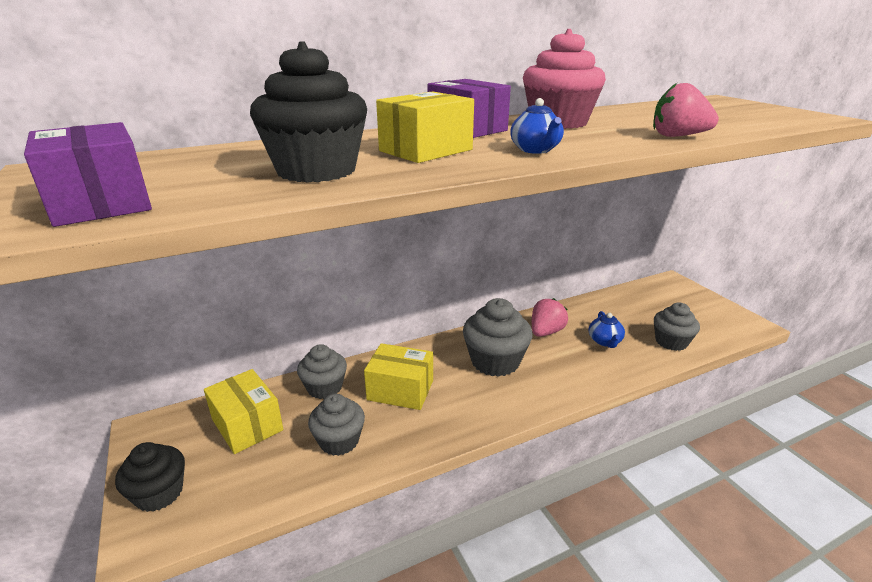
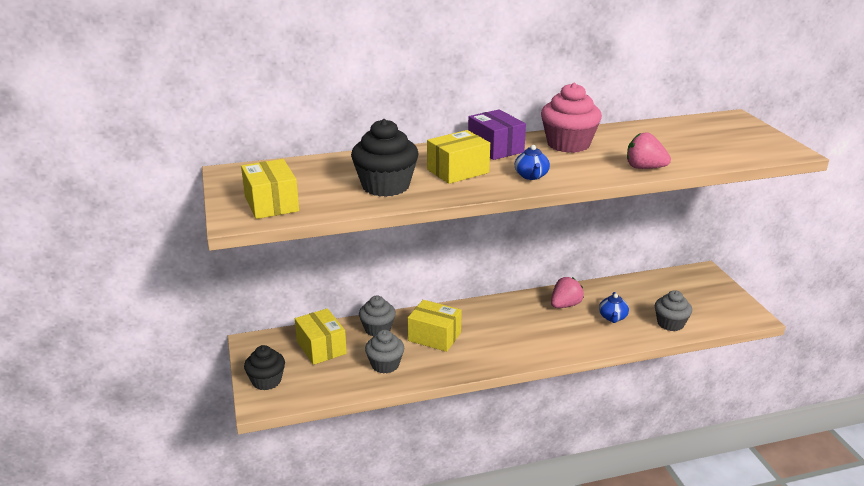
camera: 10 degrees right, 0 degrees up
(101, 203) = (271, 204): purple box -> yellow box
(495, 361) = (514, 324): grey cupcake -> none

